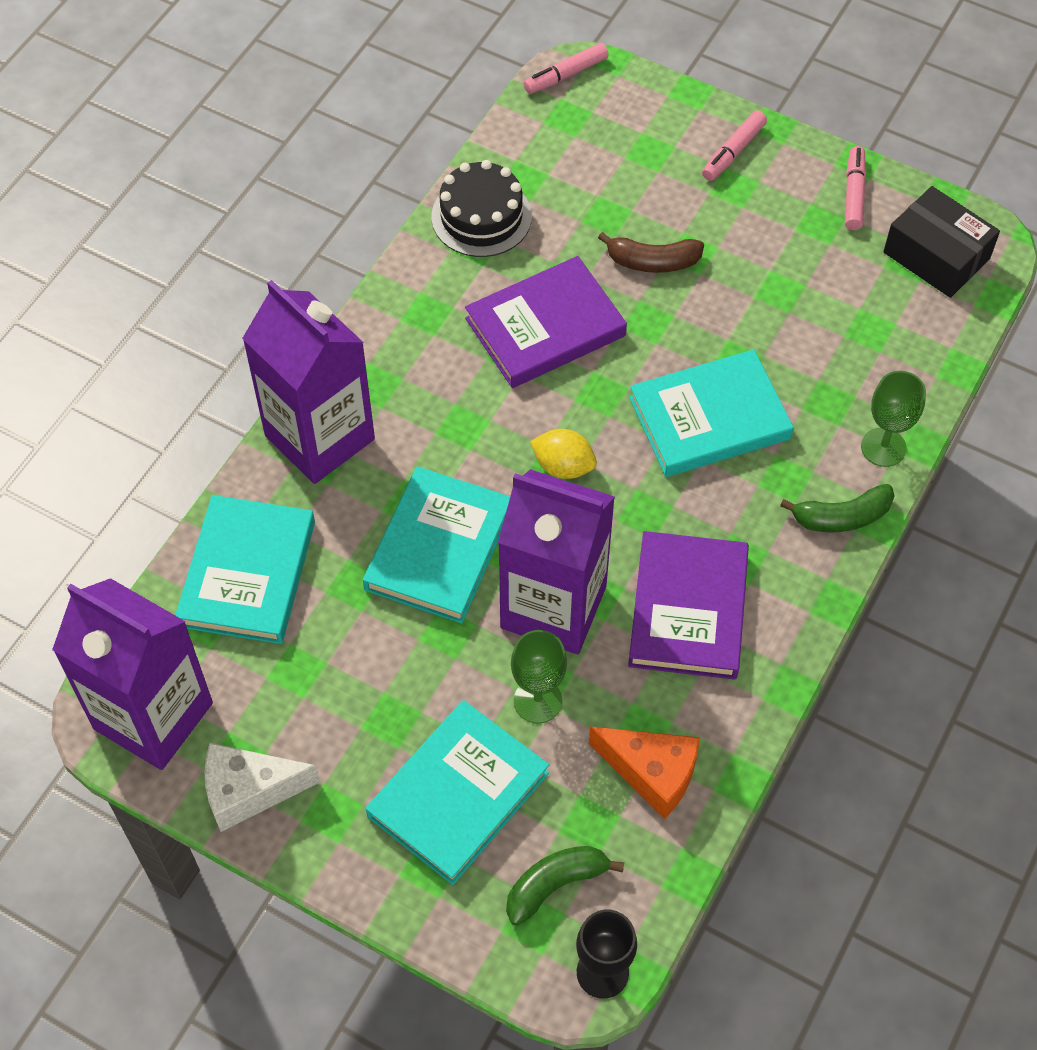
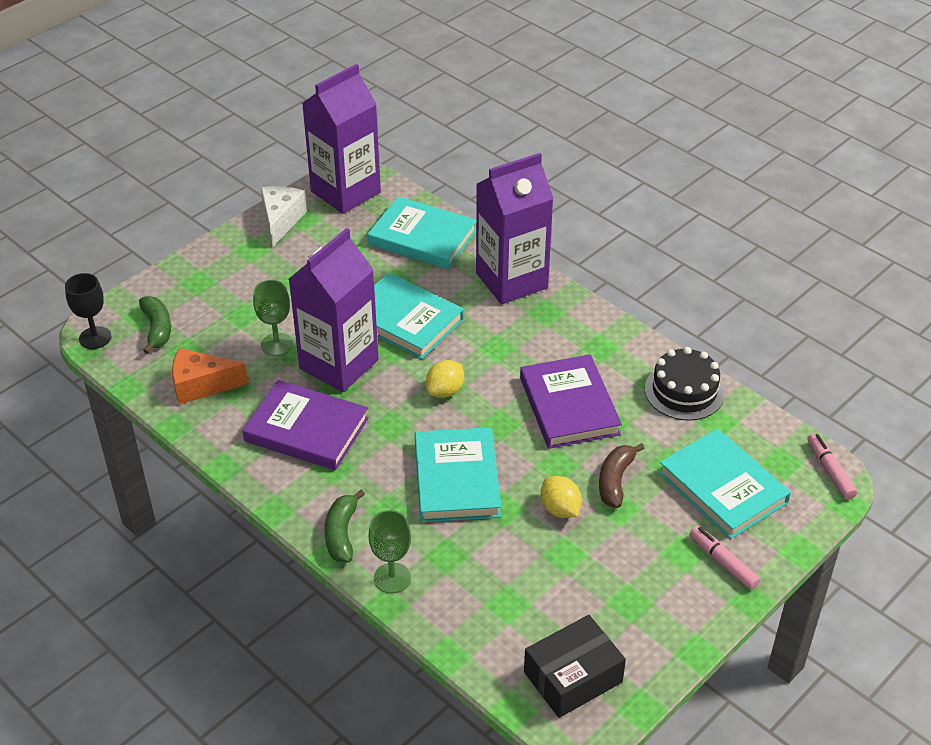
camera: 105 degrees right, 15 degrees down
(458, 794) = (234, 299): turquoise book -> turquoise book (722, 487)
(652, 773) = (201, 385): orange cheese -> orange cheese turned 45 degrees clockwise
(716, 306) = (560, 509): none -> yellow lemon
(853, 194) = (657, 636): pink marker -> none

